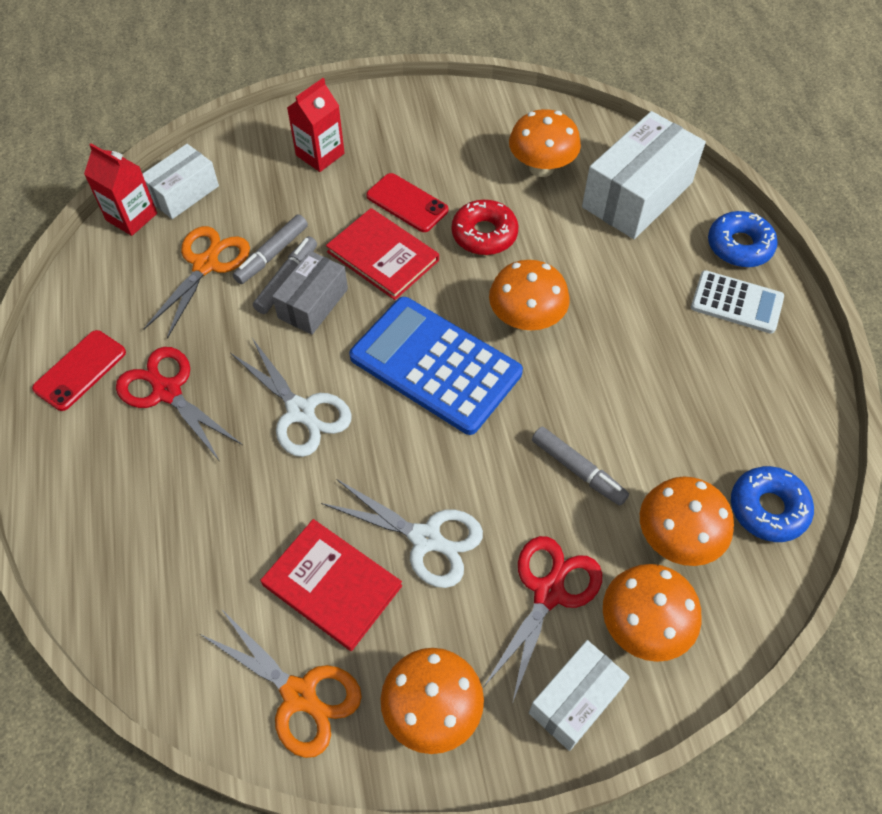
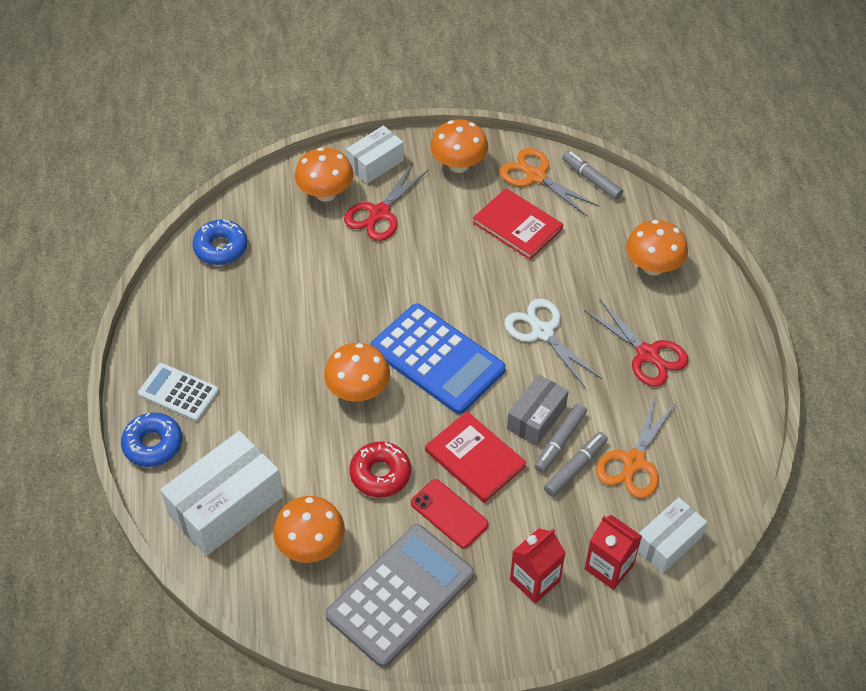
camera: 175 degrees left, 5 degrees down
(80, 370) = (720, 375): red phone -> none
(131, 217) = (713, 518): red carton -> red carton (609, 567)
(426, 539) = (455, 246): white scissors -> none
(448, 136) = (400, 595): none -> grey calculator
(578, 470) = (343, 279): grey marker -> grey marker (591, 179)
(676, 538) = (289, 235): orange mushroom -> orange mushroom (653, 266)

